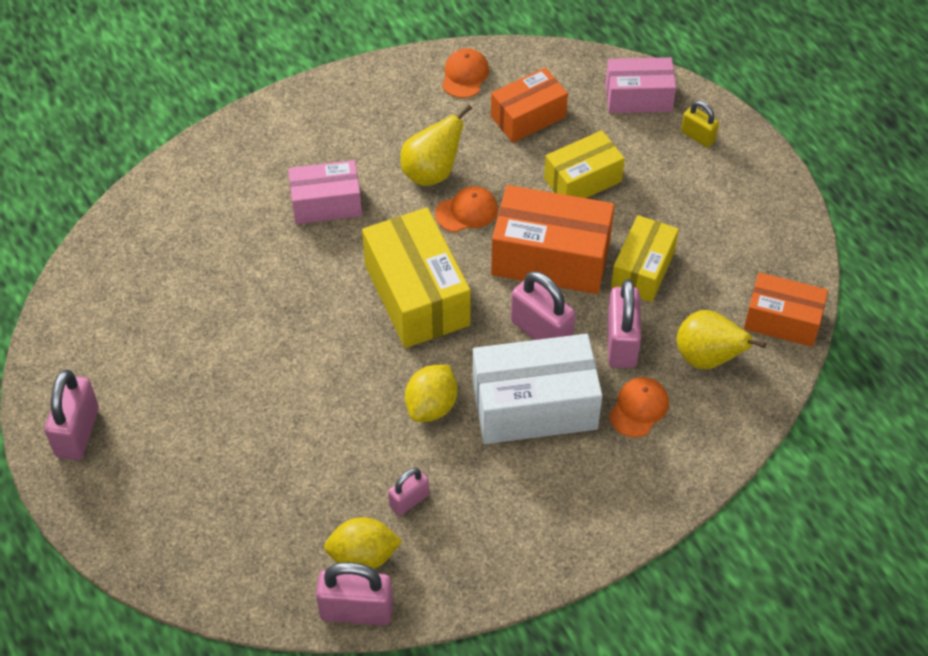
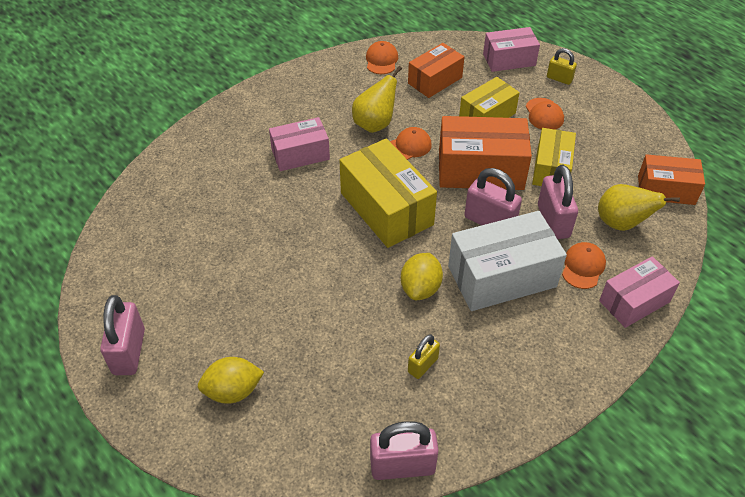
camera: 10 degrees left, 5 degrees down
(363, 556) = (396, 418): yellow lemon -> yellow lemon (233, 391)
(409, 500) = (422, 365): pink padlock -> yellow padlock
(659, 188) = (544, 114): none -> orange cap
(686, 462) = (634, 301): none -> pink box

